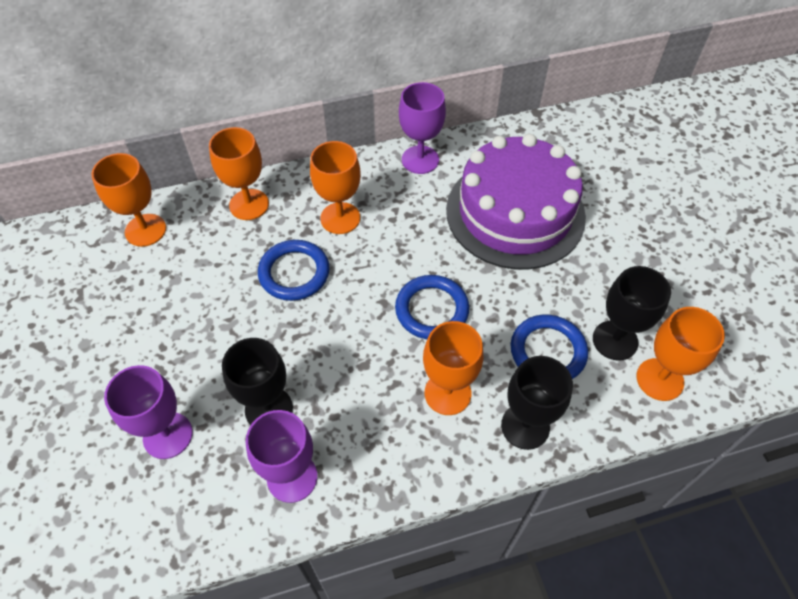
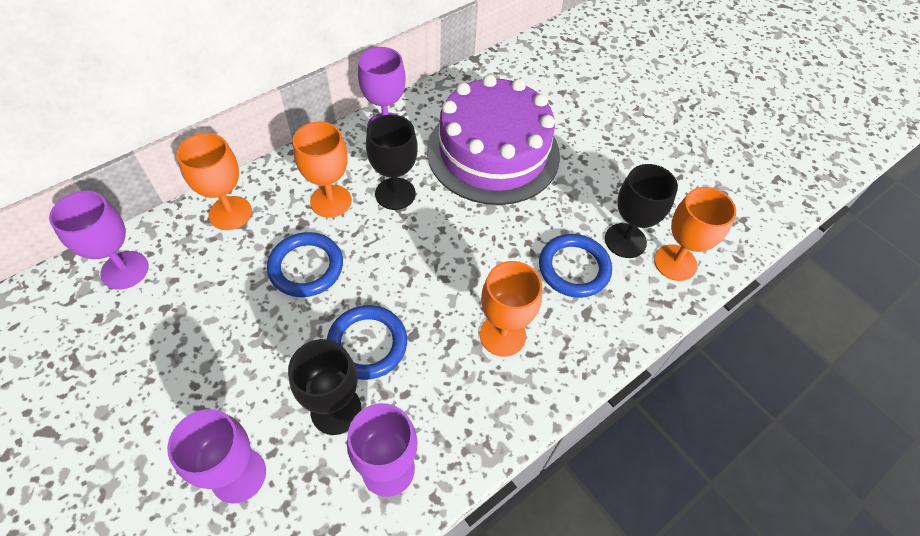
camera: 25 degrees left, 0 degrees up
(145, 230) = (125, 270): orange goblet -> purple goblet
(432, 310) = (455, 262): blue ring -> blue ring (367, 344)
(525, 426) = (583, 341): black goblet -> black goblet (395, 194)

